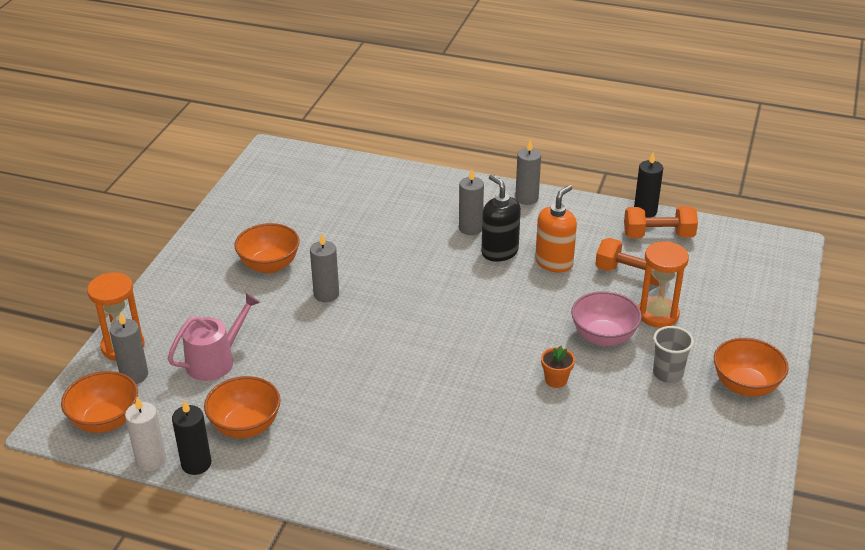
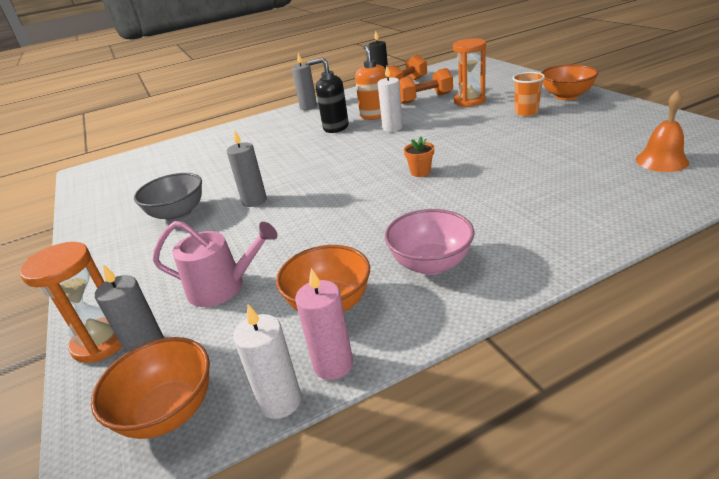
camera: 40 degrees left, 5 degrees down
(196, 464) = (333, 364): black candle -> pink candle
(215, 360) = (223, 287): pink watering can -> pink watering can turned 90 degrees clockwise
(269, 265) = (178, 214): orange bowl -> grey bowl
(470, 228) = (298, 129): grey candle -> none
(536, 294) = (392, 128): none -> white candle
(556, 380) = (482, 145): orange flower pot -> orange flower pot (420, 172)
(603, 337) = (464, 120): pink bowl -> pink bowl (430, 264)
(635, 518) = (661, 161): none -> orange bell
(668, 374) = (526, 112): grey cup -> orange cup

